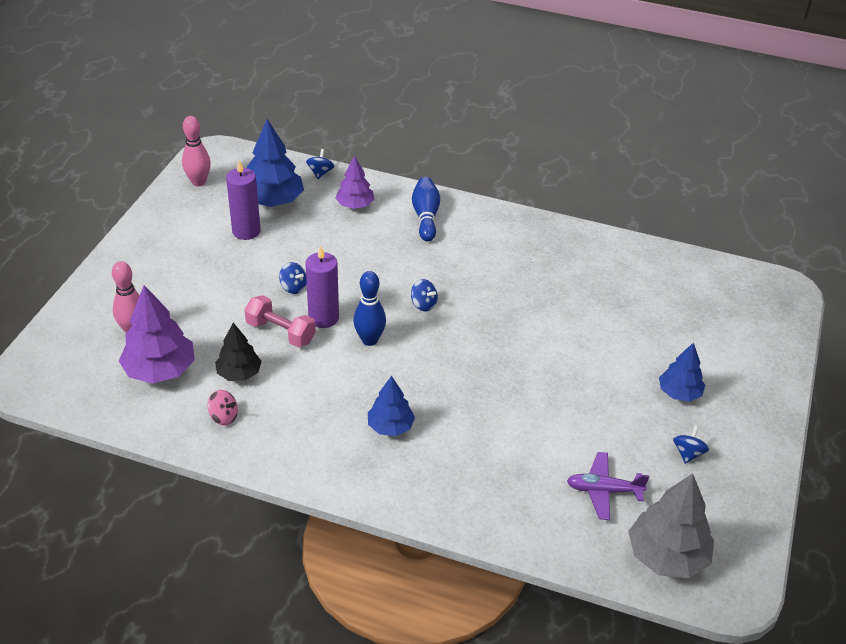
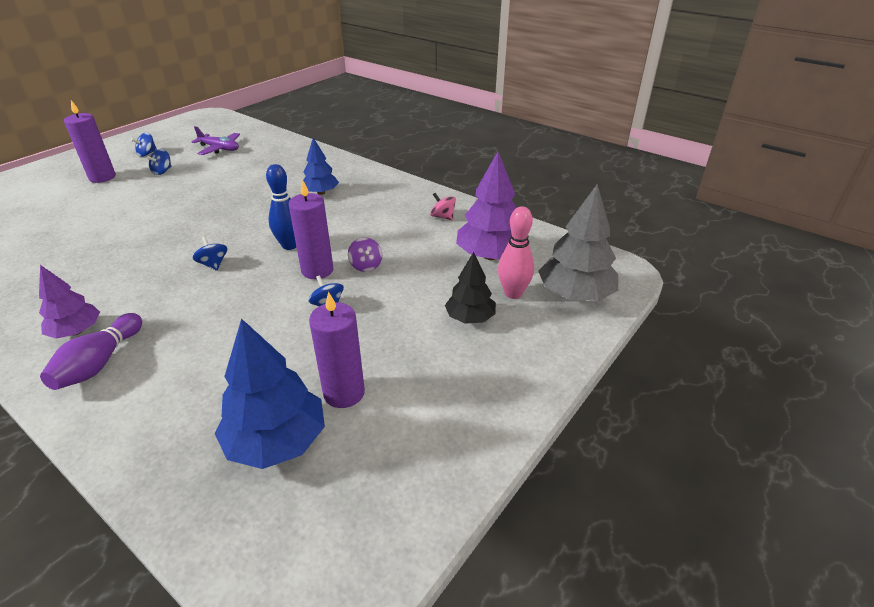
camera: 160 degrees left, 5 degrees down
(198, 182) = (378, 520): pink bowling pin -> none
(239, 373) = (419, 241): black tree -> black tree (470, 318)
(281, 332) = (366, 265): pink dumbbell -> purple spinning top
(320, 173) = (162, 488): blue spinning top -> blue spinning top (162, 171)
(355, 205) = (168, 404): purple tree -> purple tree (76, 331)
(426, 217) = (99, 363): blue bowling pin -> purple bowling pin
(667, 556) = (221, 126): grey tree -> grey tree (575, 294)
(679, 393) = (102, 177): blue tree -> purple candle

